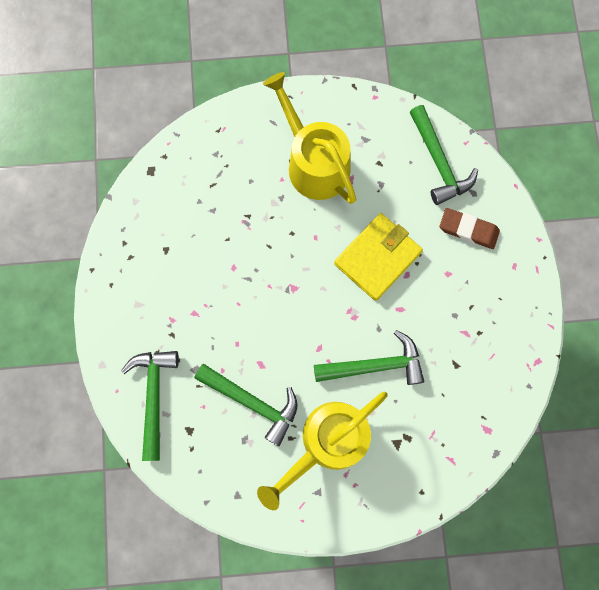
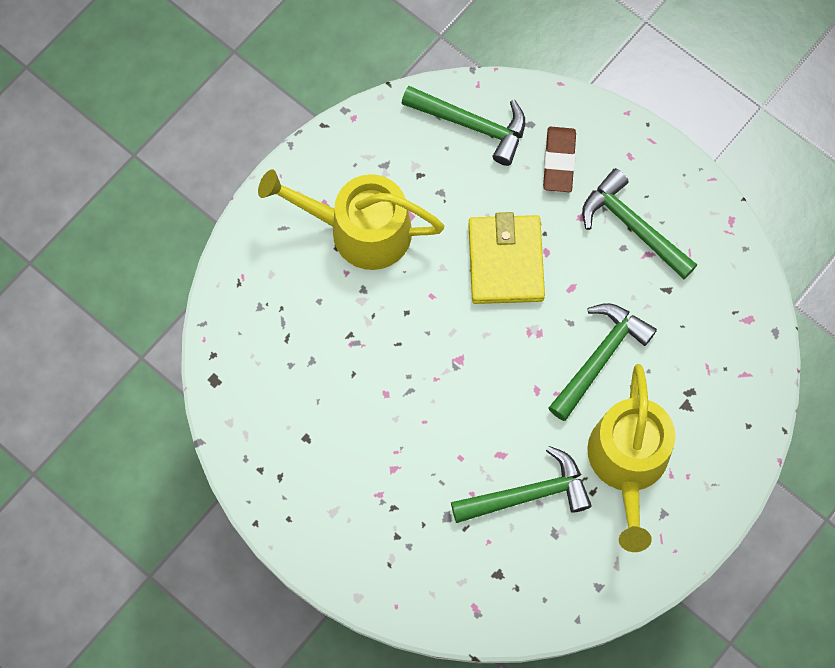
camera: 45 degrees left, 5 degrees down
(154, 397) = (435, 577): green hammer -> green hammer (633, 227)
(468, 230) = (559, 161): brown eraser -> brown eraser turned 60 degrees counterclockwise

